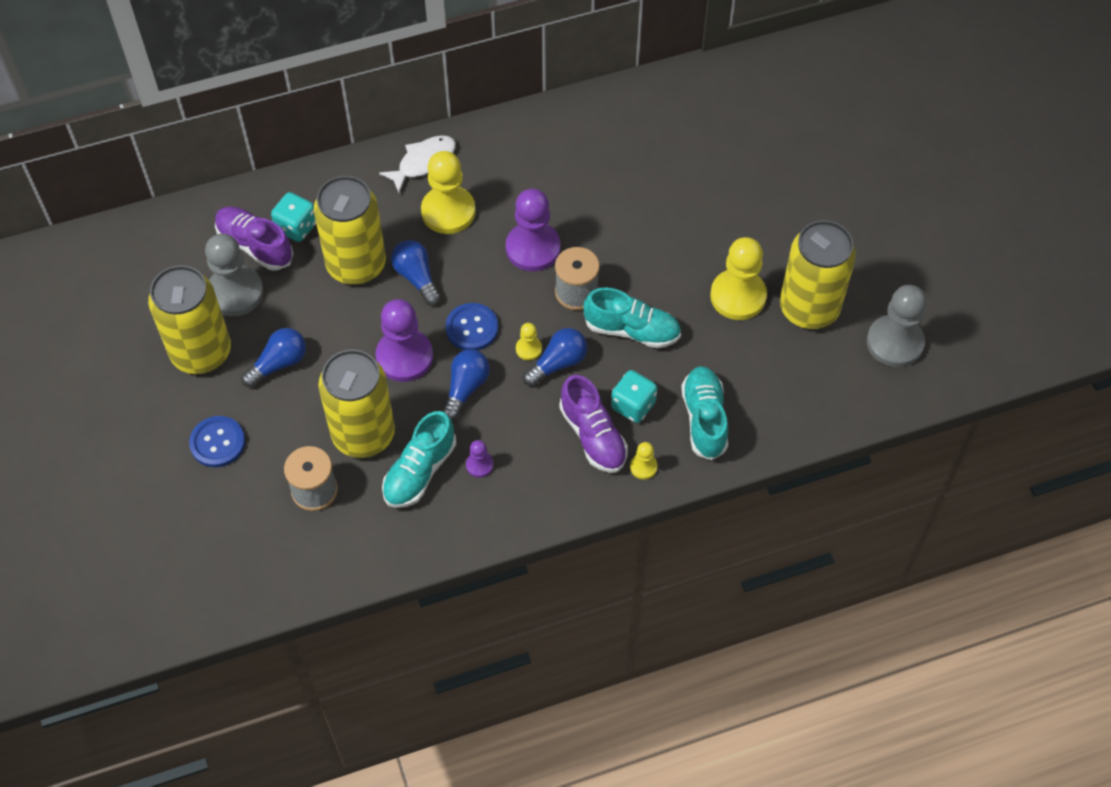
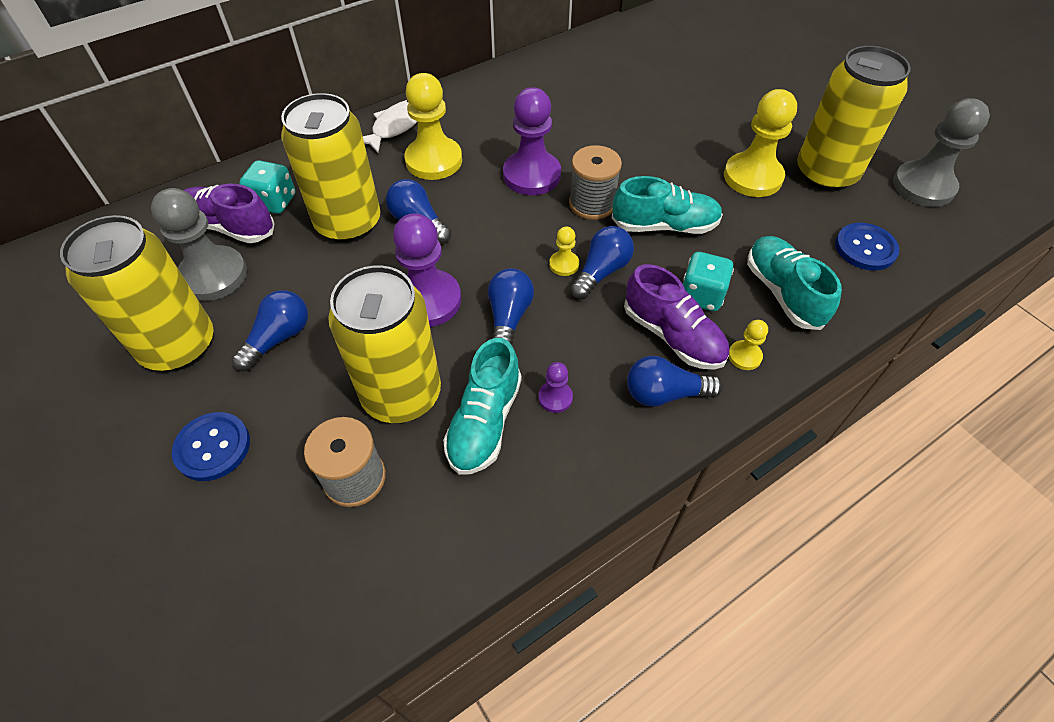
camera: 15 degrees left, 5 degrees down
(472, 328) = (494, 257): blue button -> blue button (865, 248)
(565, 482) = (664, 393): none -> blue light bulb

